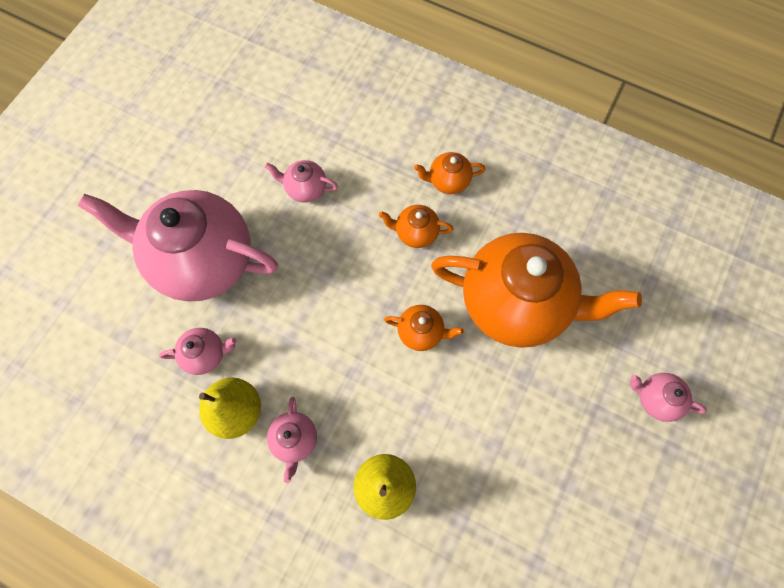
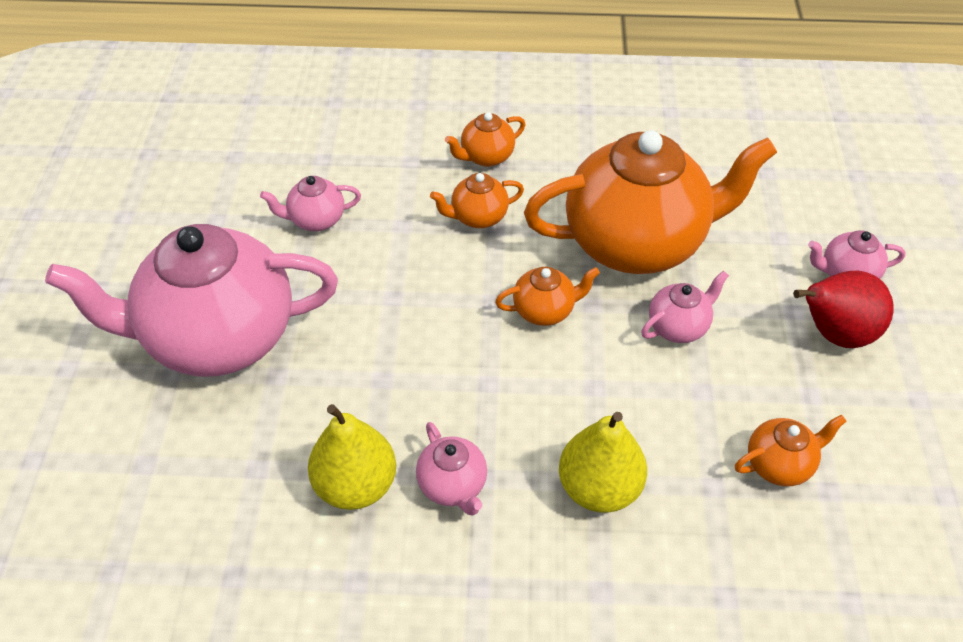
camera: 25 degrees left, 20 degrees down
(206, 354) = (278, 439): pink teapot -> pink teapot (678, 327)
(514, 527) = (779, 464): none -> orange teapot
(615, 444) = (834, 334): none -> red pear

